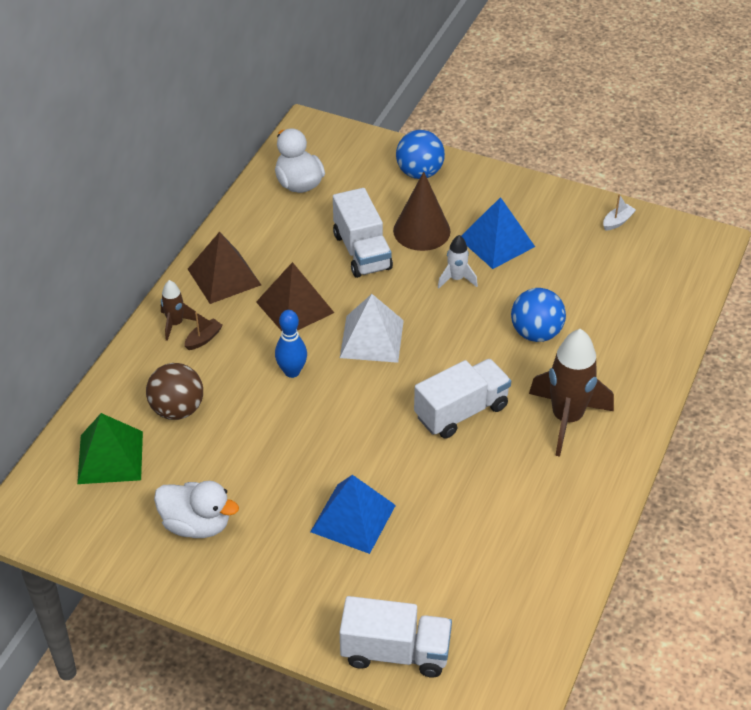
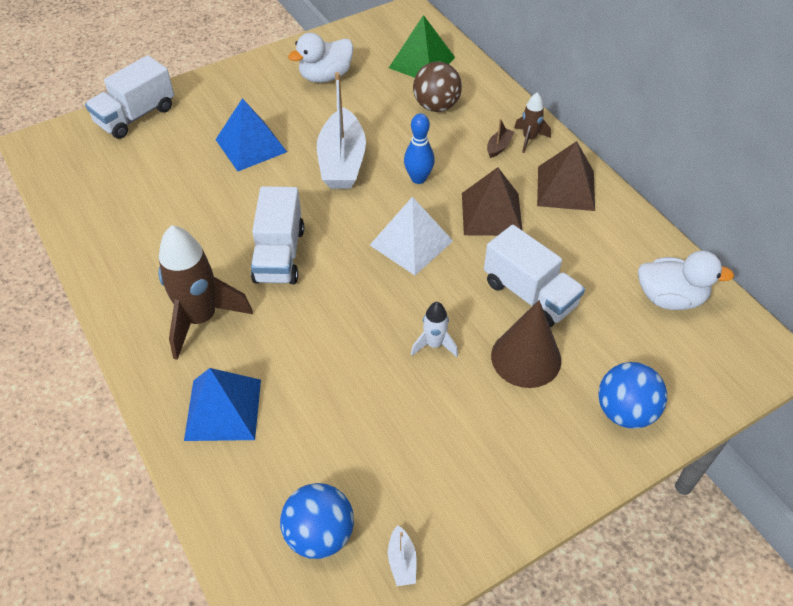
camera: 125 degrees right, 5 degrees up
(203, 339) = (499, 147): brown boat -> brown boat turned 135 degrees counterclockwise
(316, 435) = (342, 162): none -> white boat
(362, 251) = (529, 294): white truck -> white truck turned 150 degrees counterclockwise
(496, 242) = (460, 412): blue pyramid -> blue pyramid (223, 409)
(536, 333) = (312, 362): blue ball -> blue ball (319, 534)

